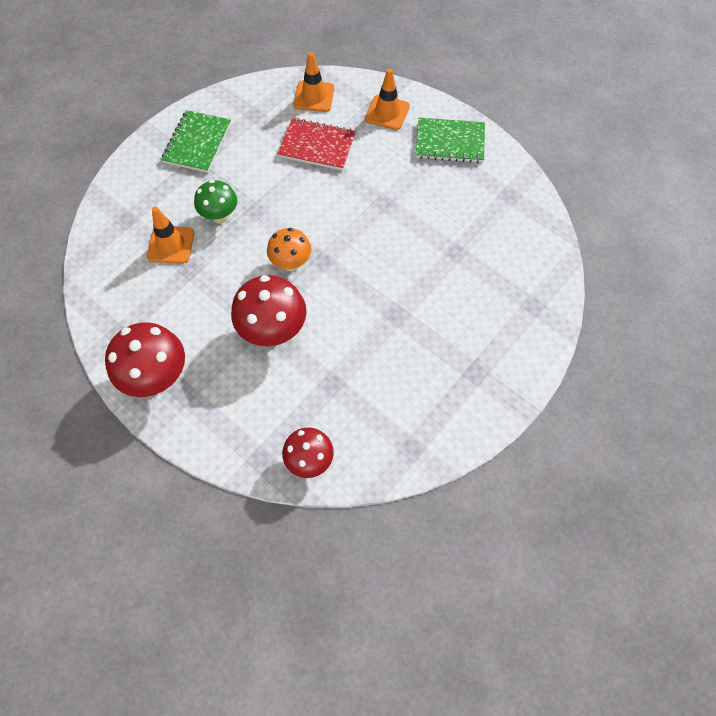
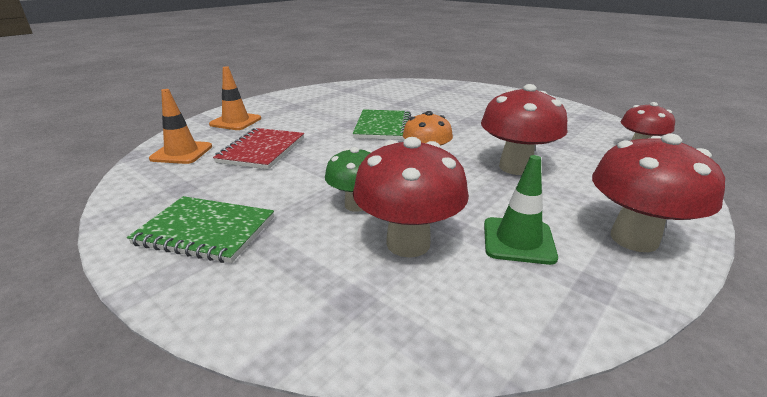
camera: 90 degrees left, 35 degrees down
(165, 306) = (518, 241): none -> green traffic cone
(171, 245) = (408, 243): orange traffic cone -> red mushroom
(450, 142) = (287, 102): green notebook -> green notebook (383, 127)

